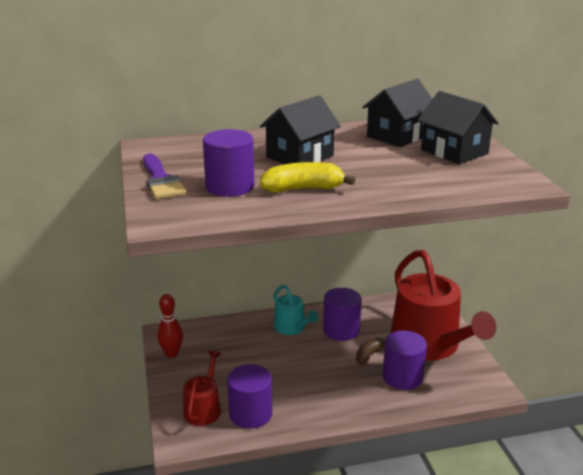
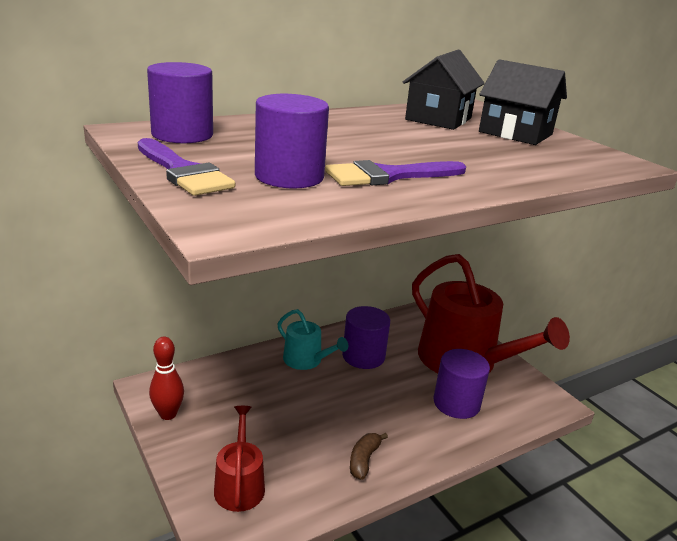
camera: 20 degrees left, 0 degrees up
(250, 414) = (304, 481): purple cylinder -> purple cylinder (182, 135)
(300, 157) = (348, 140): black house -> none
(303, 189) = (388, 176): yellow banana -> purple brush
(369, 355) = (408, 382): brown banana -> brown banana (364, 460)

